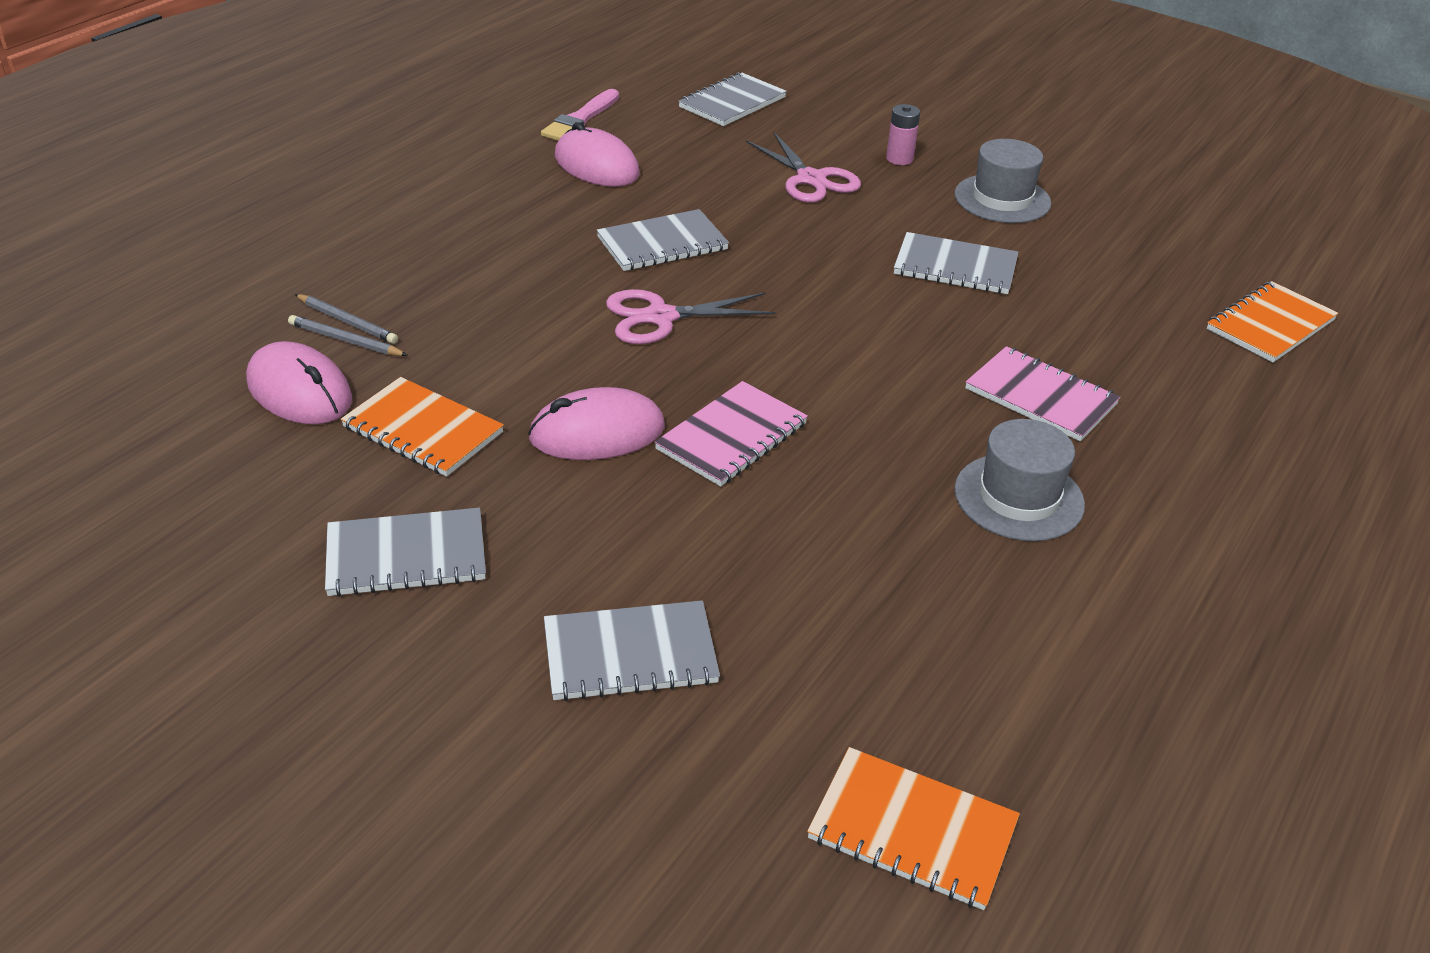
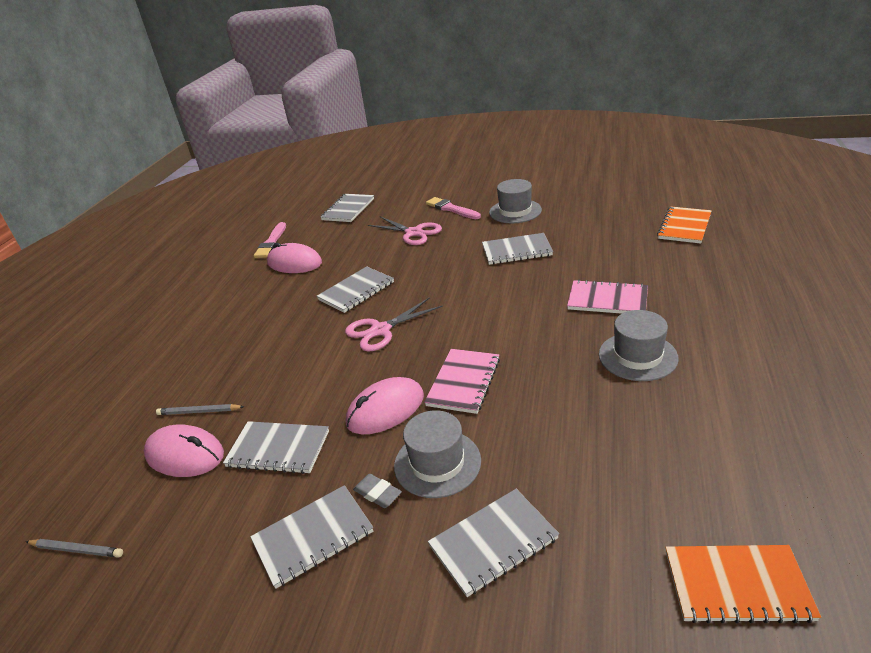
camera: 15 degrees left, 5 degrees down
(347, 322) = (194, 400): grey pencil -> grey pencil (77, 550)
(422, 430) = (278, 449): orange notebook -> grey notebook
(519, 536) = (377, 493): none -> grey eraser
(622, 530) = (437, 463): none -> grey hat
(899, 159) = (451, 209): pink battery -> pink brush

